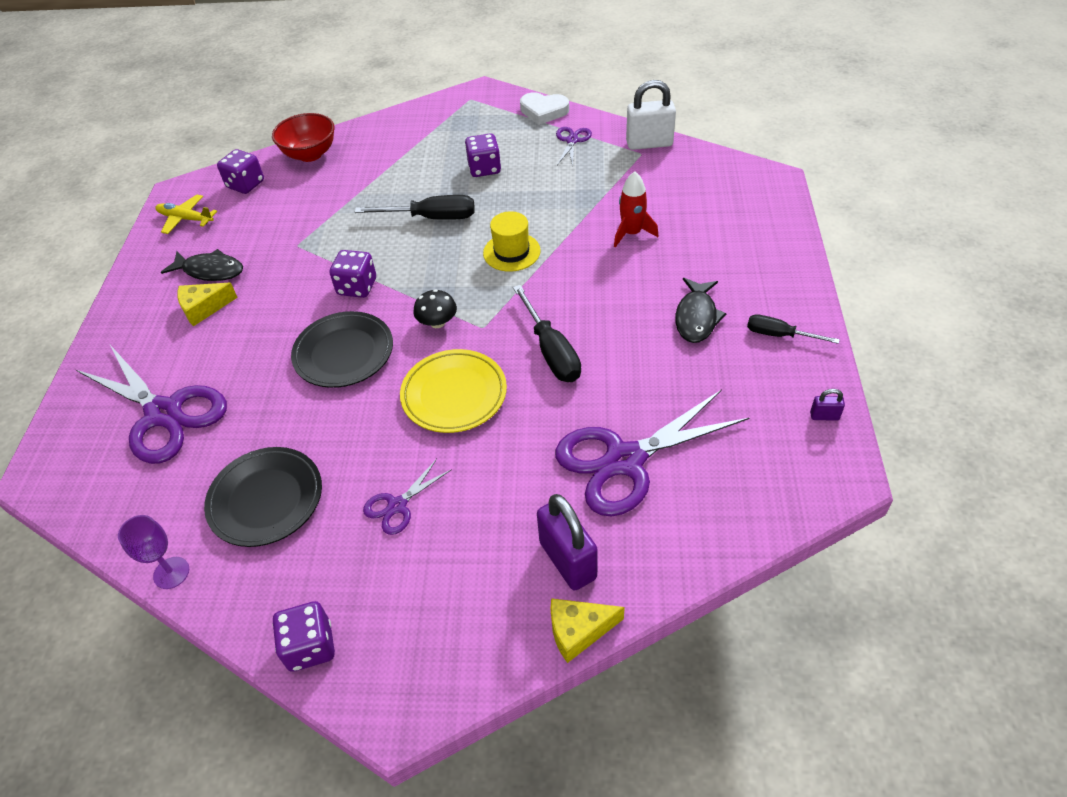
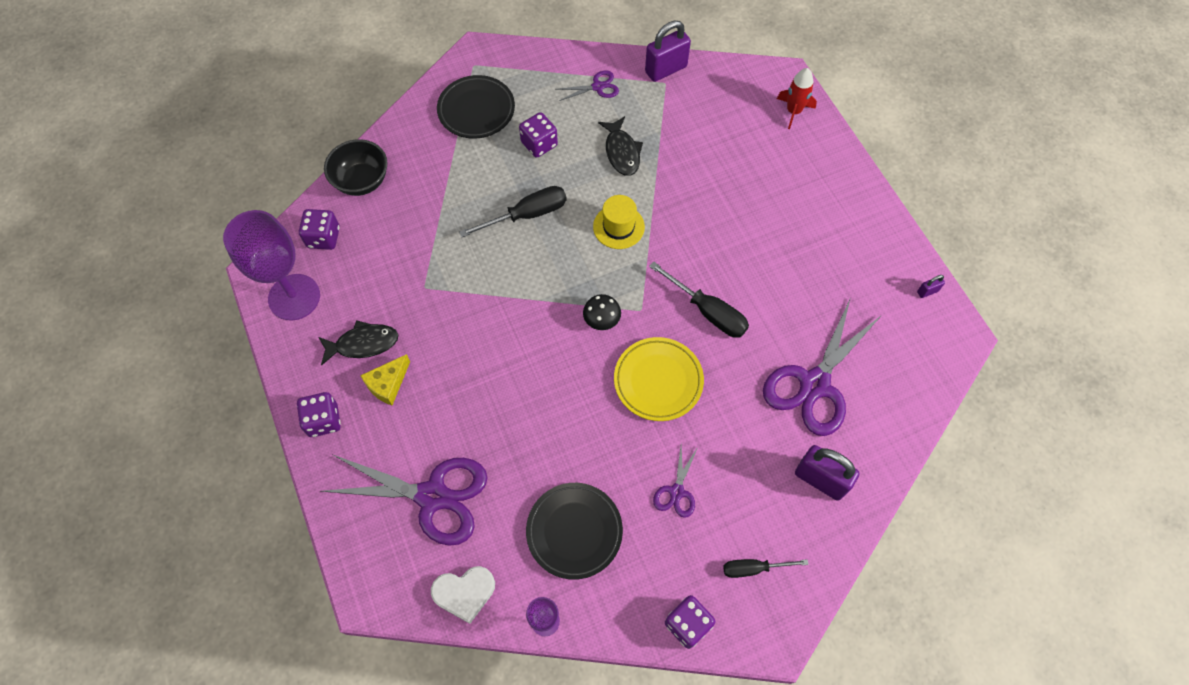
camera: 30 degrees left, 15 degrees up
(186, 219) = (294, 297): yellow plane -> purple goblet
(310, 154) = (362, 181): red bowl -> black bowl
(344, 353) = (544, 379): black plate -> black plate (476, 110)
(357, 287) = (510, 310): purple dice -> purple dice (323, 420)
(544, 111) = (552, 59): white heart -> white heart (464, 593)
(572, 140) = (597, 87): purple scissors -> purple scissors turned 90 degrees clockwise
(578, 631) = (856, 527): yellow cheese -> none
(631, 233) = (705, 173): red rocket -> red rocket (793, 111)
(649, 143) = (666, 69): white padlock -> purple padlock
(696, 317) = (798, 238): black fish -> black fish (622, 152)
(779, 335) = (864, 232): black screwdriver -> black screwdriver (753, 568)

